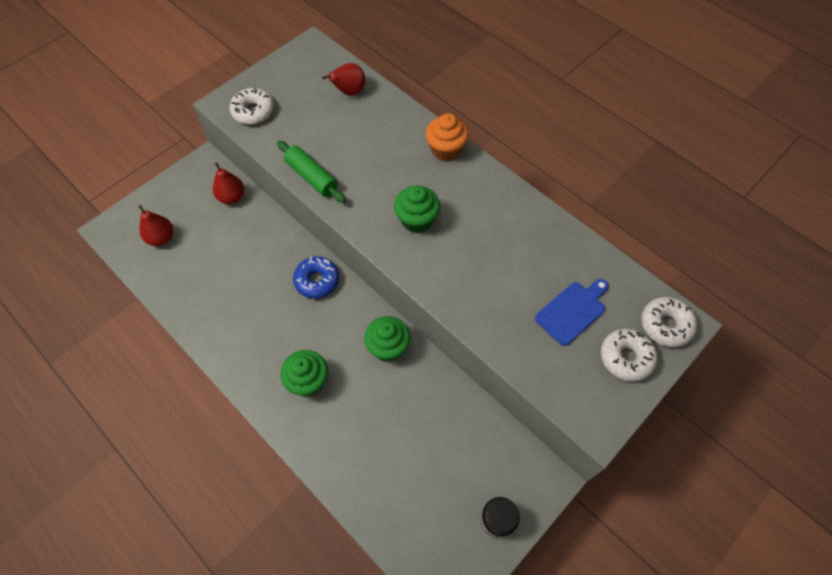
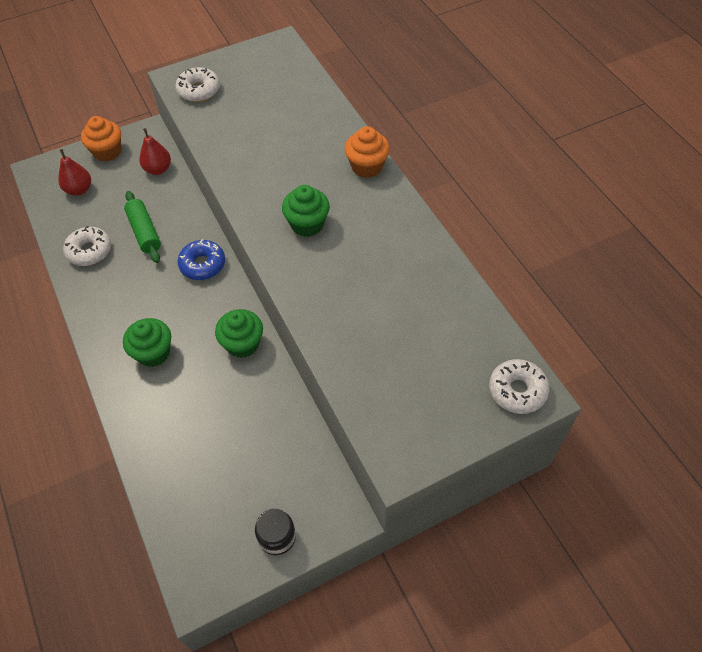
camera: 20 degrees right, 5 degrees down
(173, 192) = (107, 152): none -> orange cupcake
(312, 177) = (225, 161): green rolling pin -> green rolling pin (144, 232)
(349, 92) = (297, 92): red pear -> none
(572, 311) = (424, 350): blue cutting board -> none
(626, 358) = (459, 409): white donut -> white donut (89, 251)

